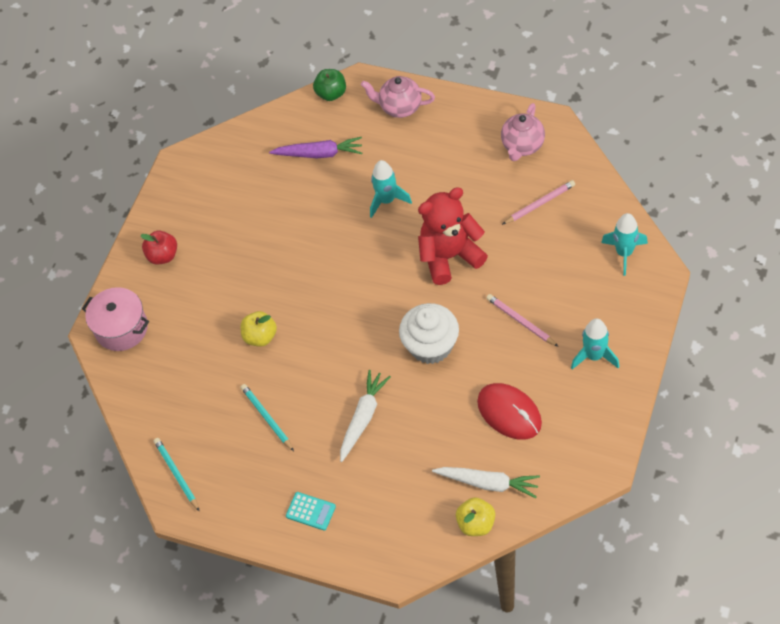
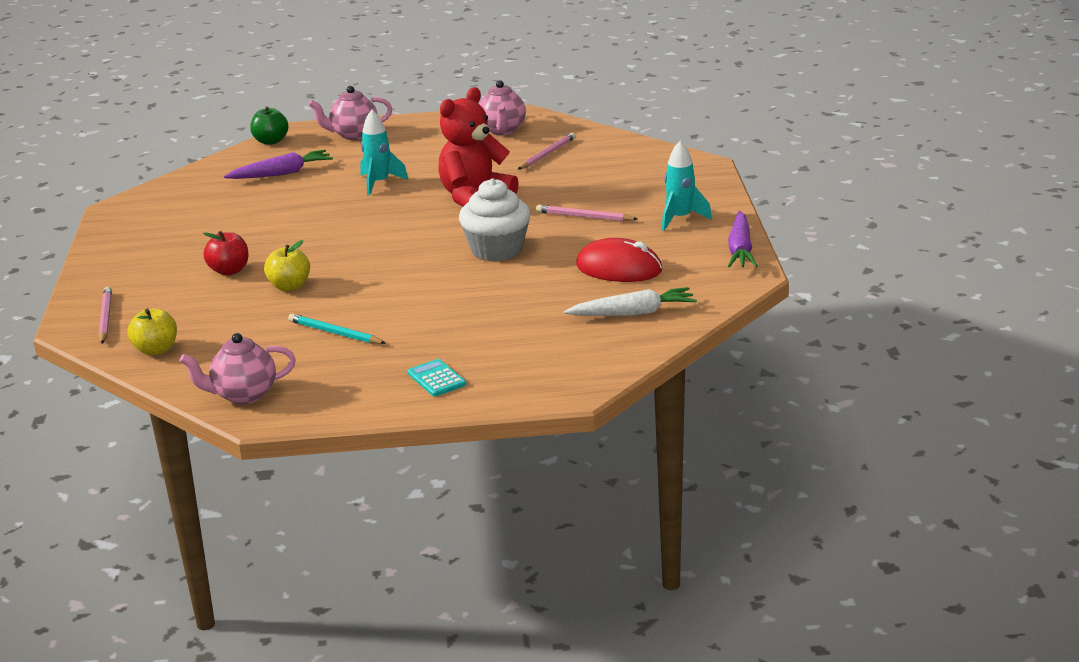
camera: 30 degrees left, 30 degrees down
(121, 328) = (105, 318): pink pot -> pink pencil
(163, 256) = (131, 264): red apple -> red apple (229, 271)
(177, 474) = (243, 395): turquoise pencil -> pink teapot
(310, 511) = (436, 379): turquoise calculator -> turquoise calculator turned 120 degrees counterclockwise
(363, 418) = (453, 307): white carrot -> none
(476, 524) = (642, 340): yellow apple -> yellow apple (156, 350)
(616, 424) = (740, 249): none -> purple carrot
(624, 253) = (658, 161): turquoise rocket -> none

